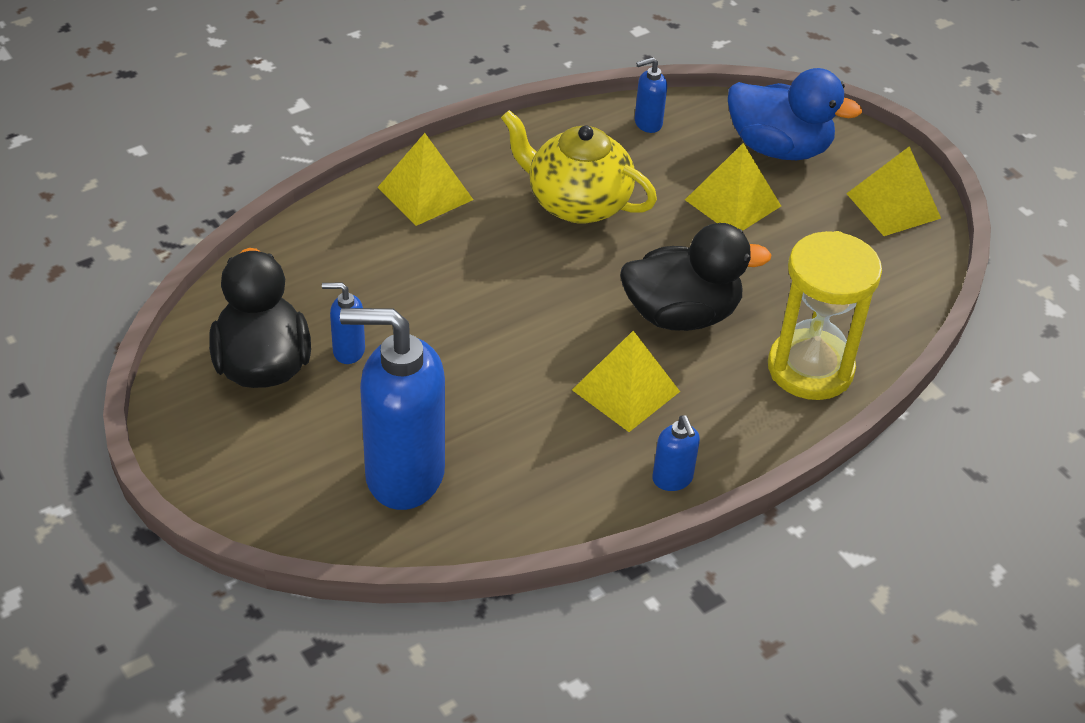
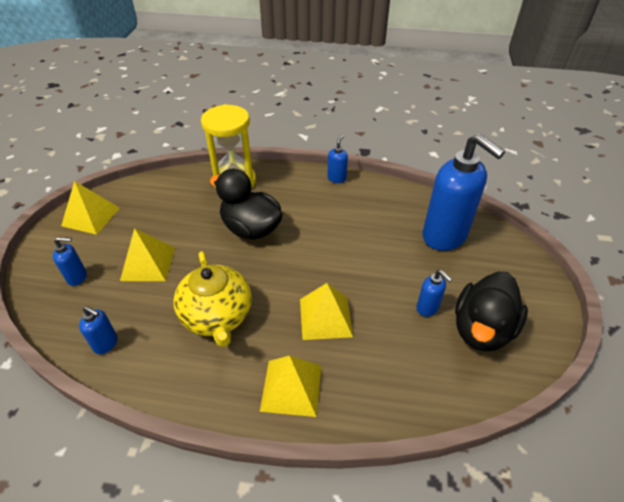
camera: 135 degrees left, 0 degrees up
(625, 390) = (315, 214): yellow pyramid -> yellow pyramid (325, 317)
(779, 148) = (77, 277): blue duck -> blue soap dispenser

